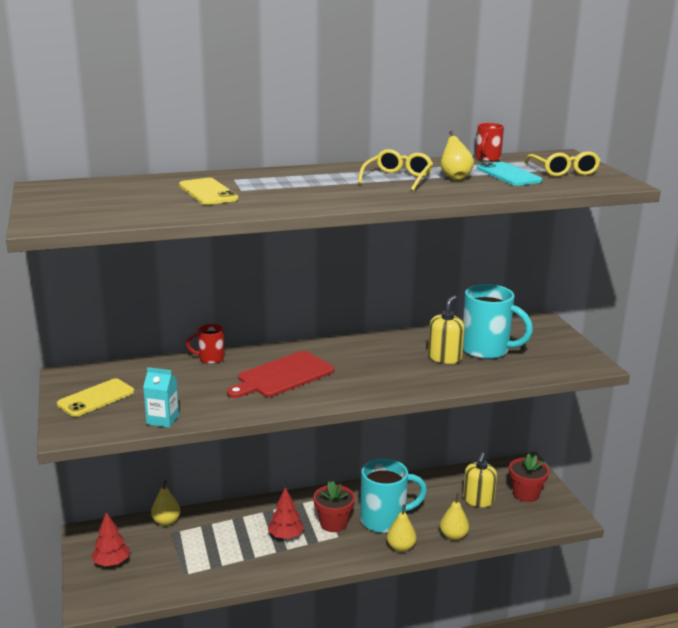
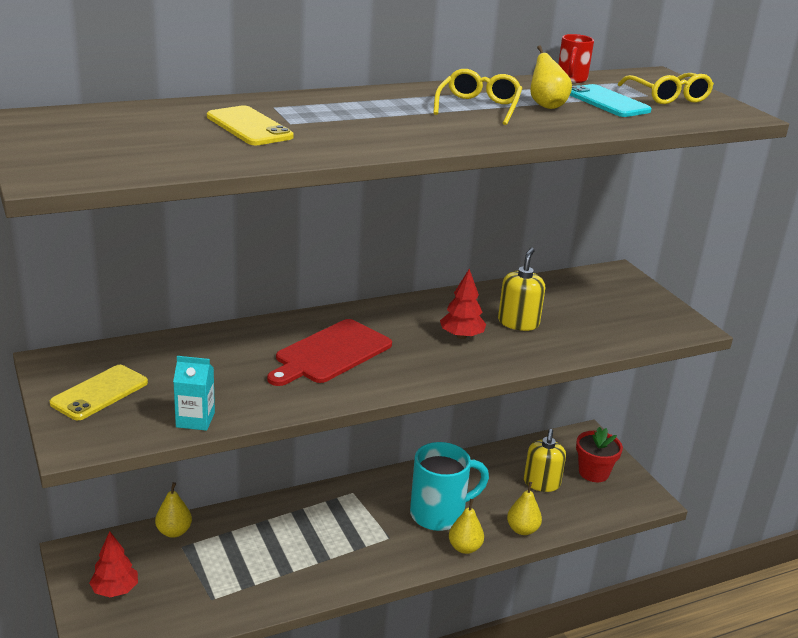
camera: 10 degrees left, 5 degrees up
(210, 359) = (233, 332): red mug -> none
(286, 536) = (325, 541): red tree -> red tree (461, 336)
(333, 523) = (379, 522): red flower pot -> none
(487, 350) = (564, 311): turquoise mug -> none

